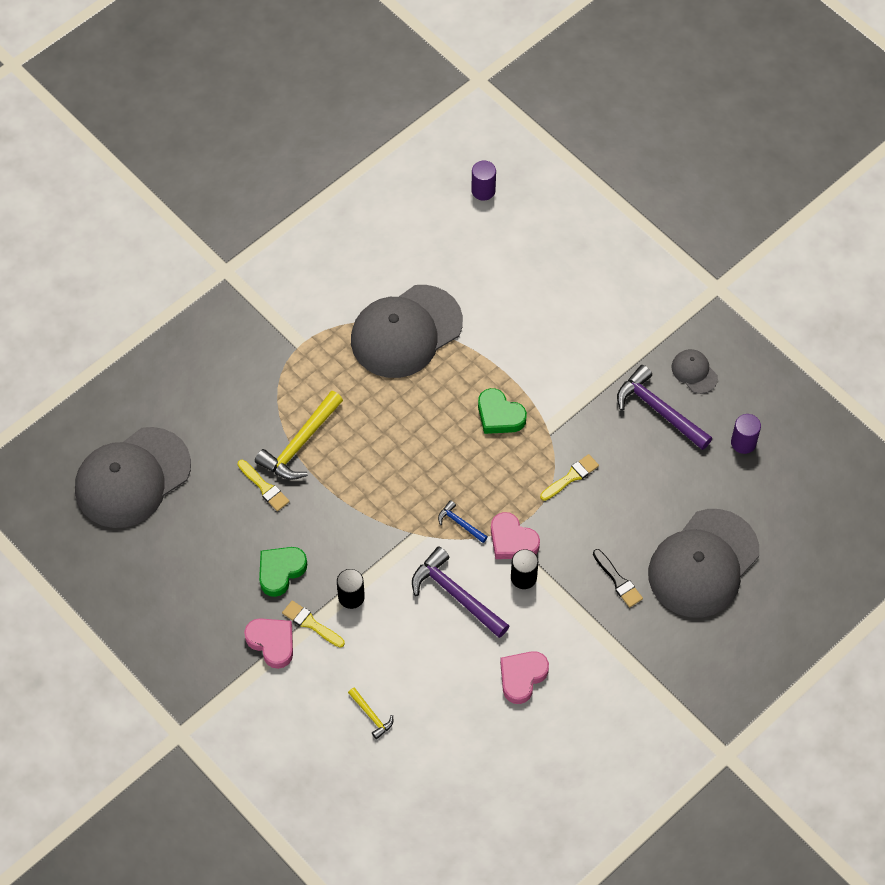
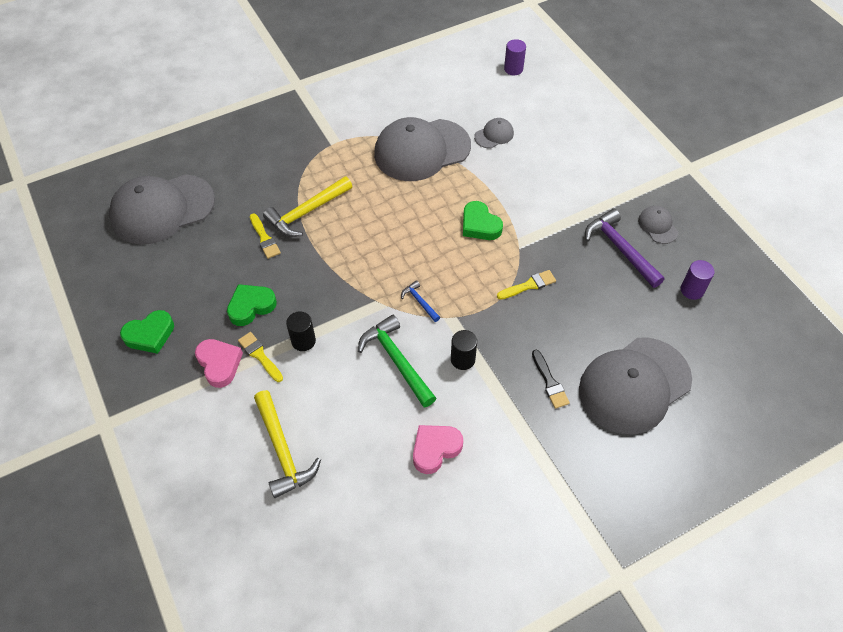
camera: 15 degrees right, 5 degrees down
(184, 629) = (150, 335): none -> green heart
(371, 715) = (282, 450): yellow hammer -> yellow hammer, size x1.99
(456, 595) = (397, 360): purple hammer -> green hammer
(484, 292) = (494, 135): none -> grey cap
(512, 540) = (461, 326): pink heart -> none

